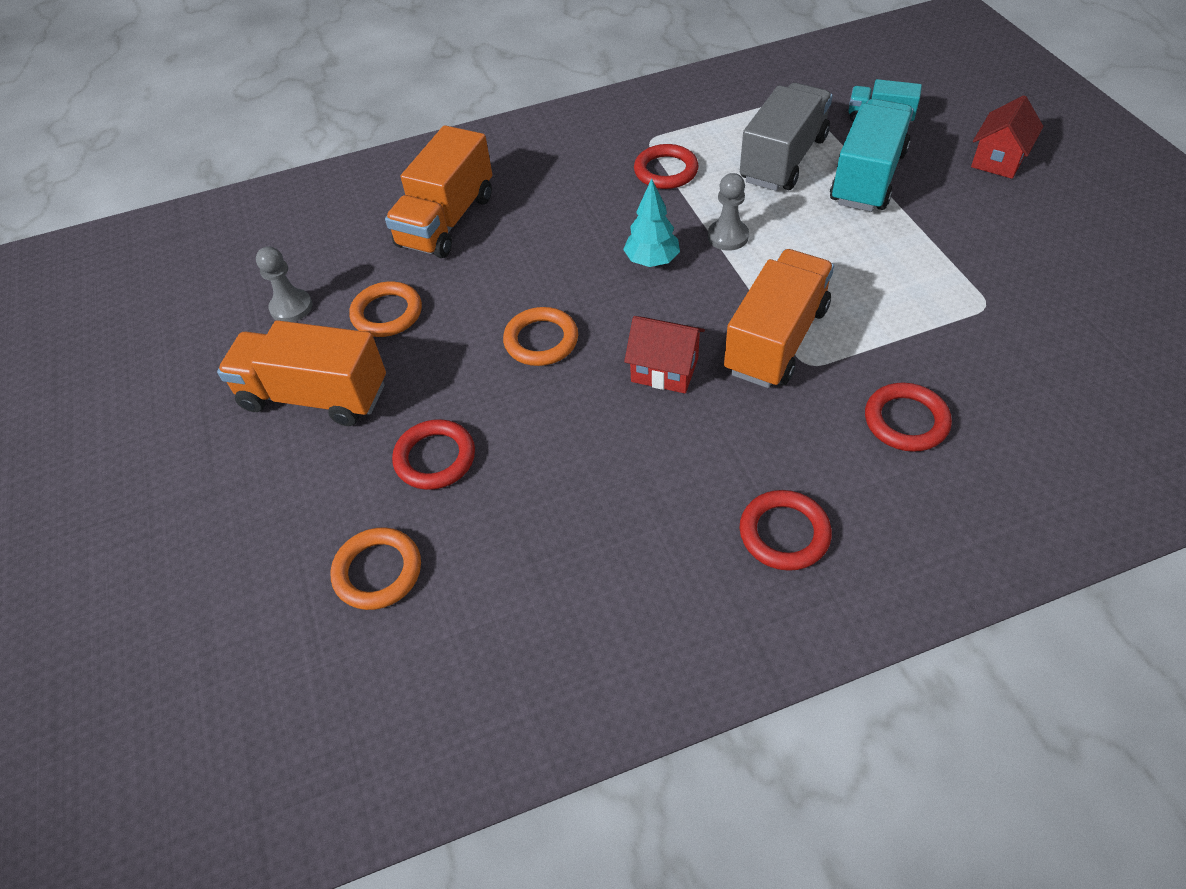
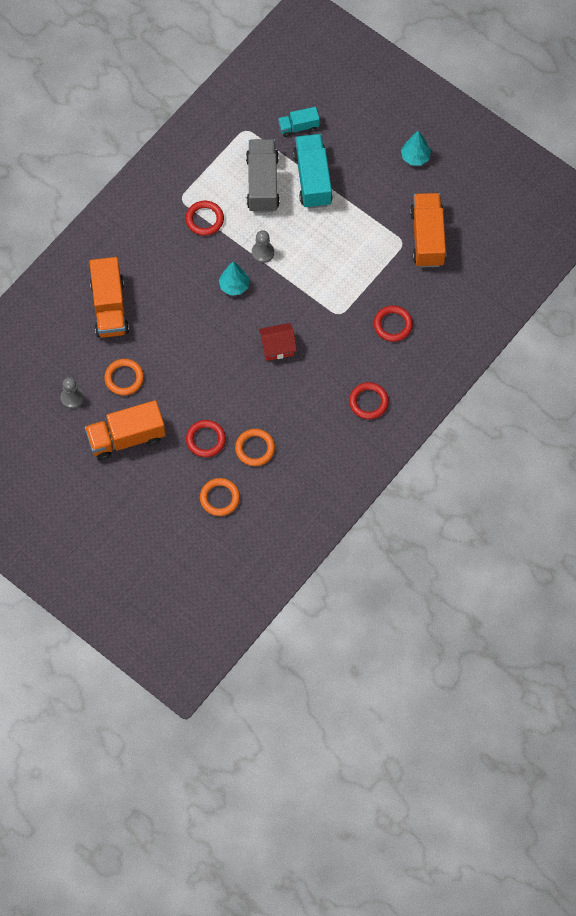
camera: 35 degrees left, 15 degrees up
(541, 340) = (211, 358): orange ring -> orange ring (255, 448)
(776, 340) = (318, 307): orange truck -> orange truck (427, 237)
(998, 160) = (373, 136): red house -> none
(1064, 204) = (415, 157): none -> turquoise tree

